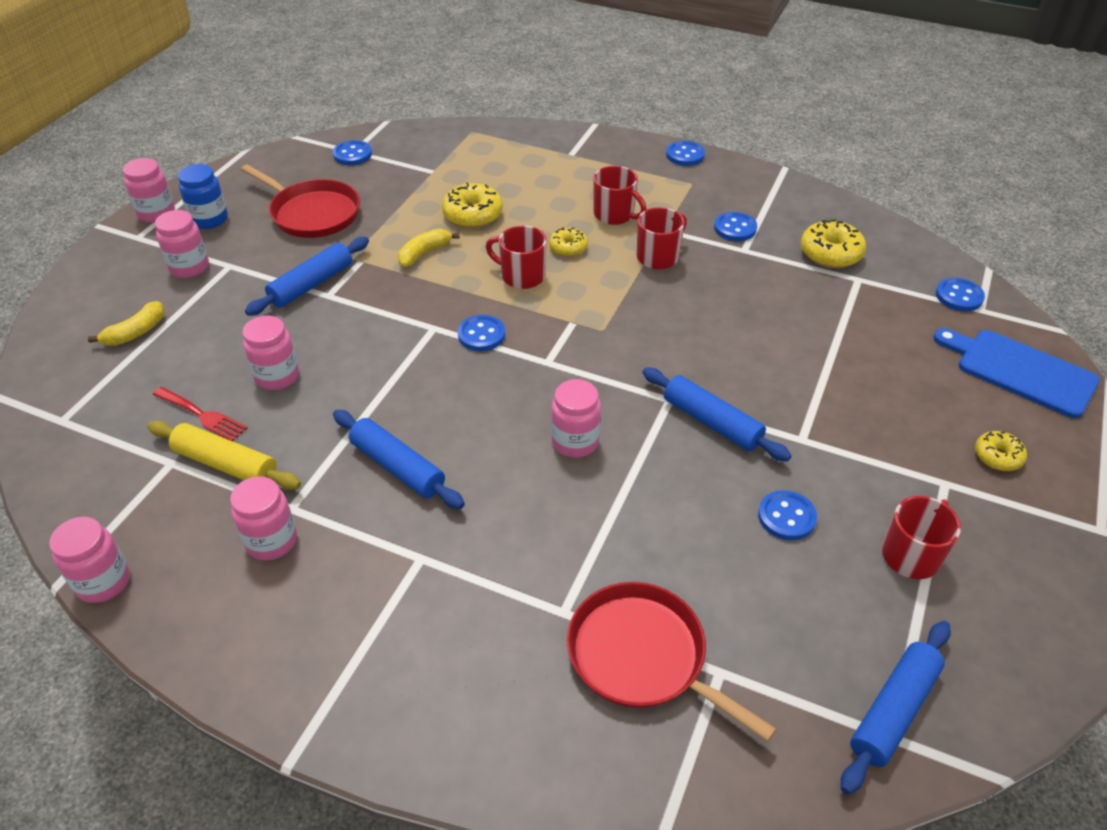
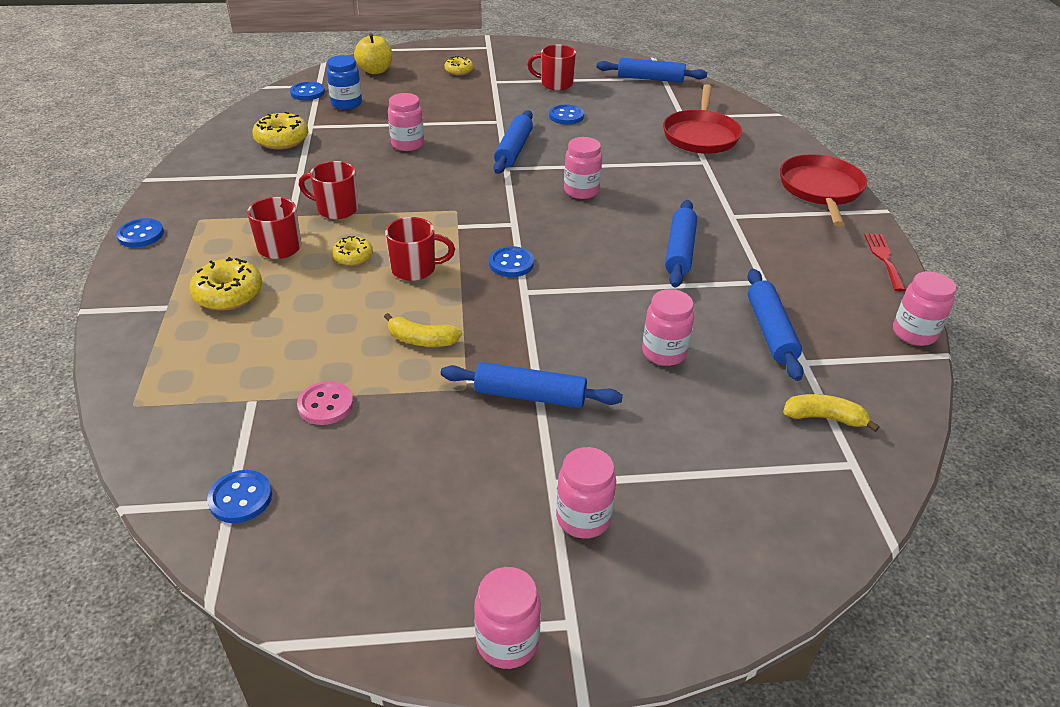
camera: 120 degrees left, 5 degrees down
(136, 332) = (713, 491): yellow banana -> yellow banana (824, 418)
(202, 415) = (747, 372): red fork -> red fork (884, 259)
(209, 219) = (481, 564): blue jar -> blue jar (346, 104)
(226, 464) = (770, 331): yellow rolling pin -> blue rolling pin
(271, 541) = (795, 277): pink jar -> pink jar (407, 144)
(312, 213) = (404, 464): red pan -> red pan (820, 189)
(398, 197) = (326, 405): none -> pink button
(473, 215) = (331, 333): yellow donut -> yellow donut (229, 294)
(521, 276) = (415, 269): red mug -> red mug turned 90 degrees counterclockwise
(735, 228) = (268, 184): blue button -> none
(1020, 371) = (375, 70): blue cutting board -> yellow apple

